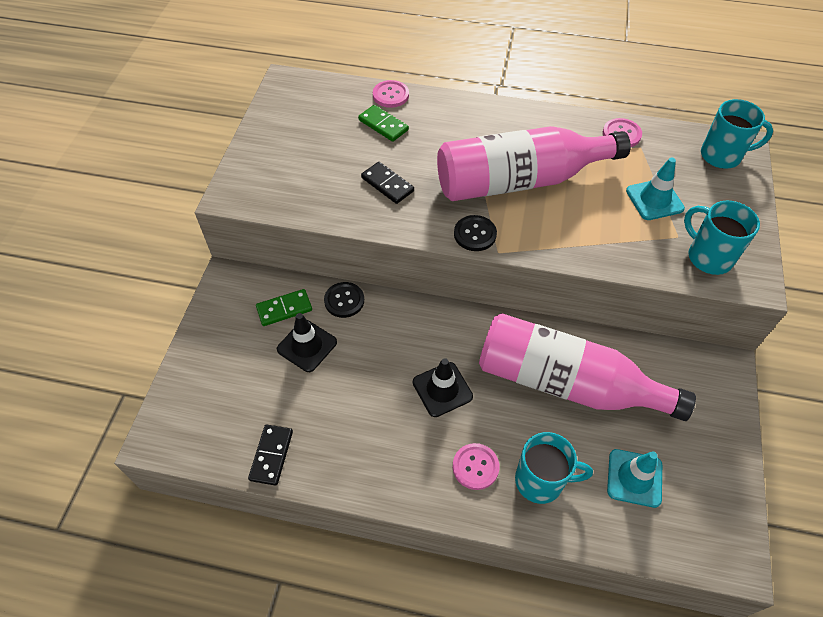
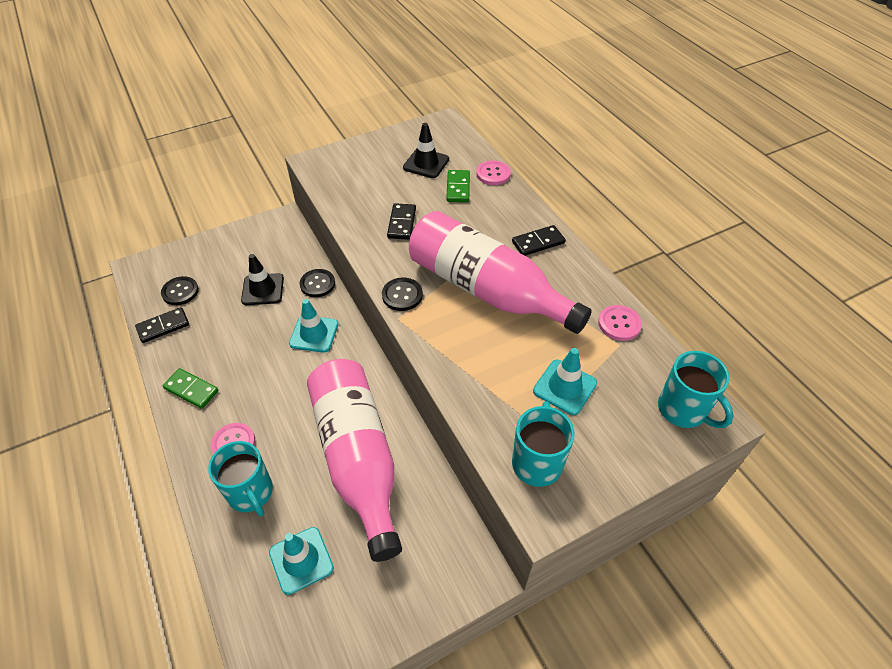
camera: 50 degrees right, 5 degrees down
(236, 416) = (180, 292): none -> black button
(284, 309) = (283, 260): green domino -> green domino (191, 389)
(403, 337) = (314, 334): none -> turquoise traffic cone
(442, 389) = (287, 383): black traffic cone -> black traffic cone (426, 163)
(498, 121) = (538, 242): none -> black domino

